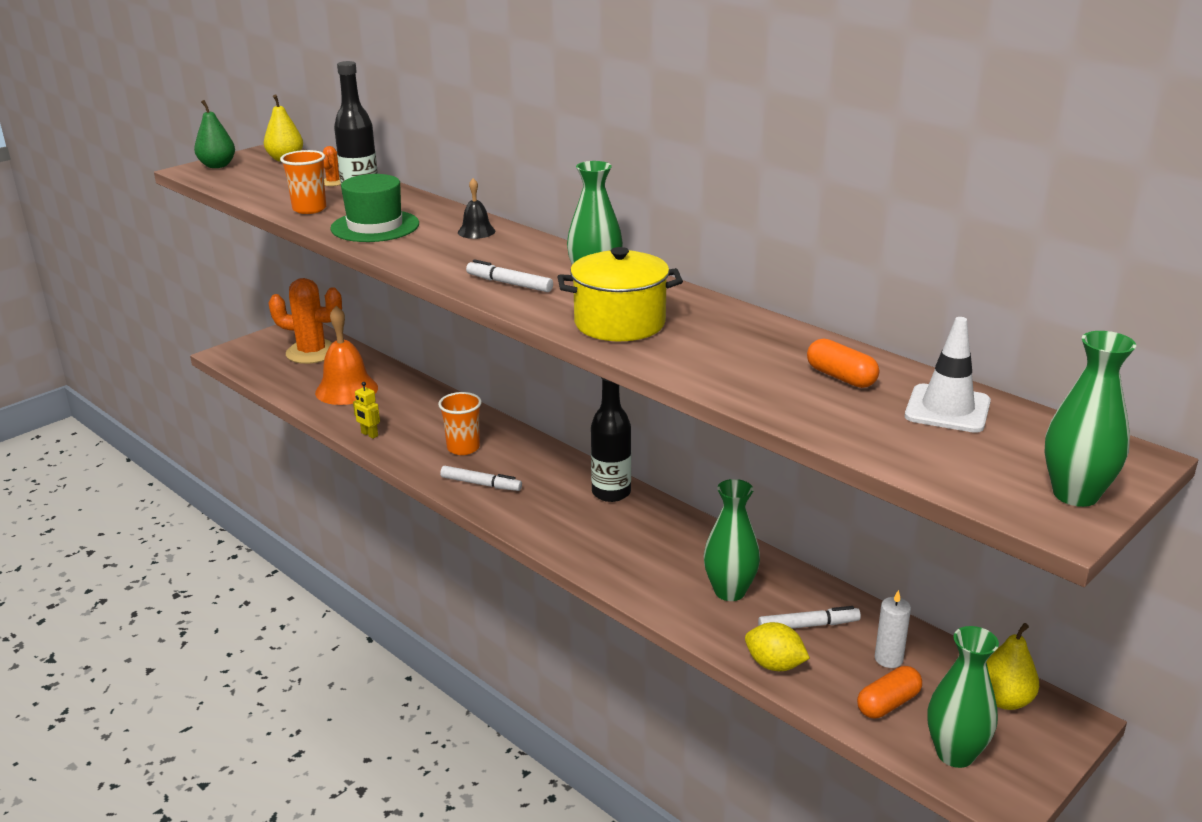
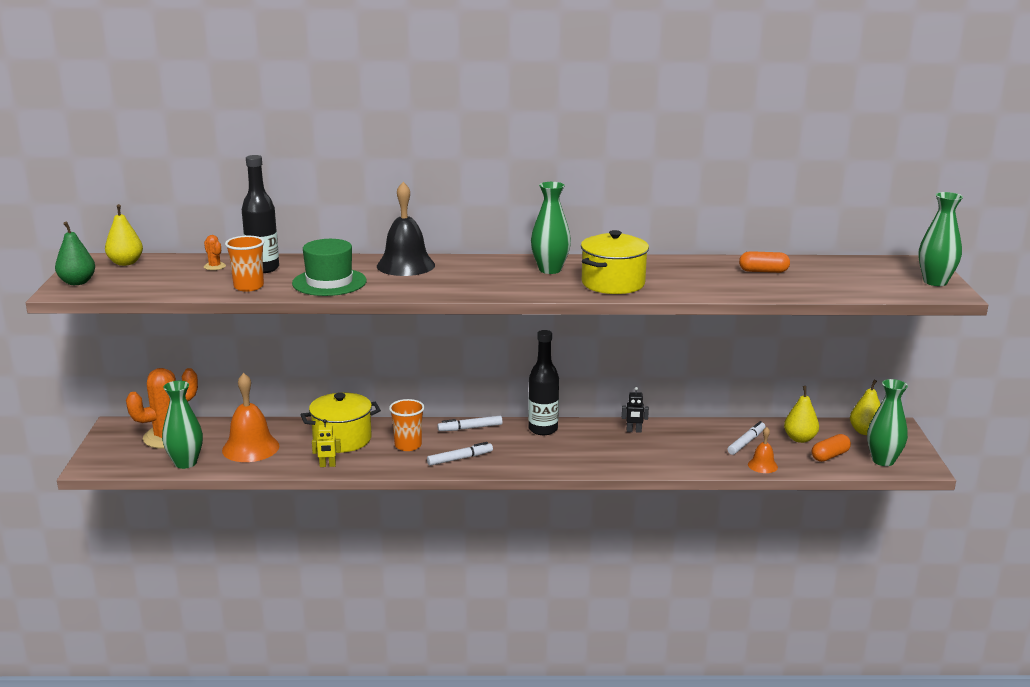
camera: 45 degrees left, 5 degrees down
(424, 415) = (342, 439): none -> yellow pot
(476, 231) = (405, 265): black bell -> black bell, size x1.94
(509, 284) = (504, 285): white marker -> white marker (470, 428)
(701, 542) = (634, 431): none -> black robot
(729, 591) = (688, 446): green vase -> green vase (185, 463)
(774, 665) = (762, 465): yellow lemon -> orange bell
(888, 659) = (800, 439): white candle -> yellow pear
(888, 704) = (830, 456): orange capsule -> orange capsule turned 45 degrees clockwise
(947, 409) = (829, 268): white traffic cone -> none

